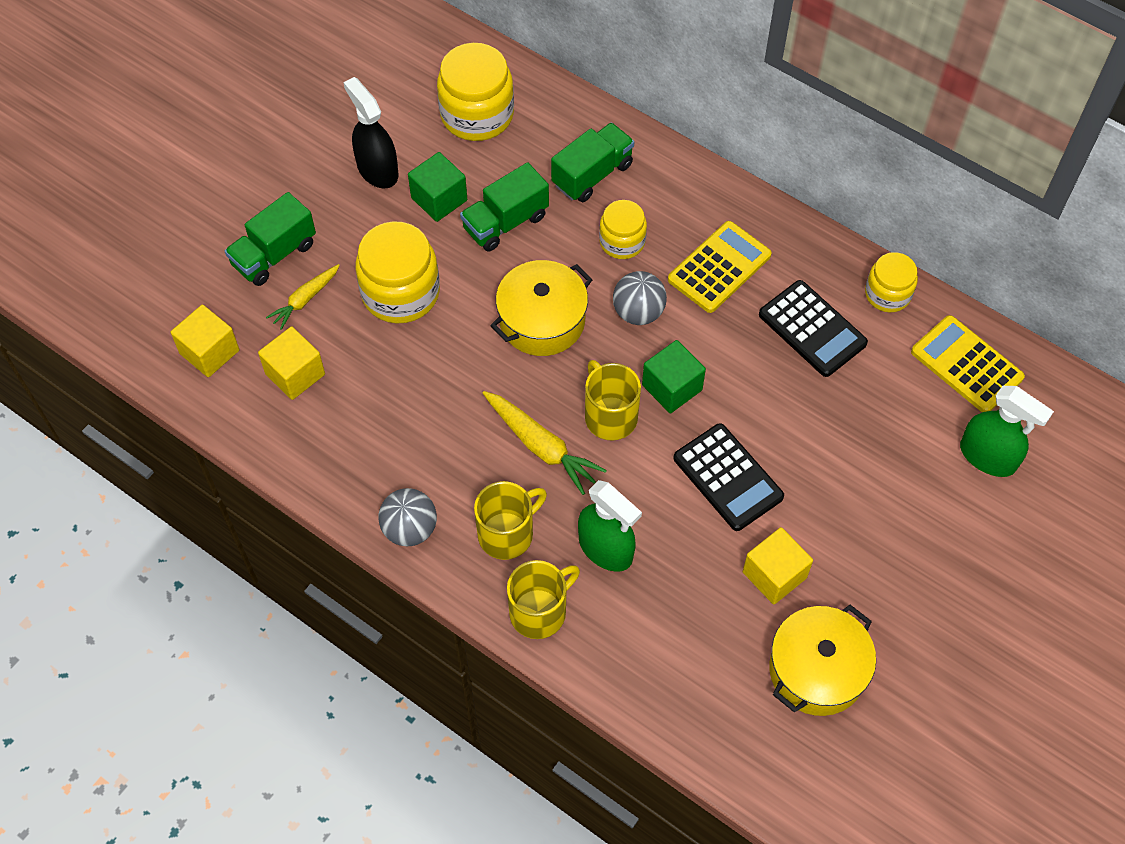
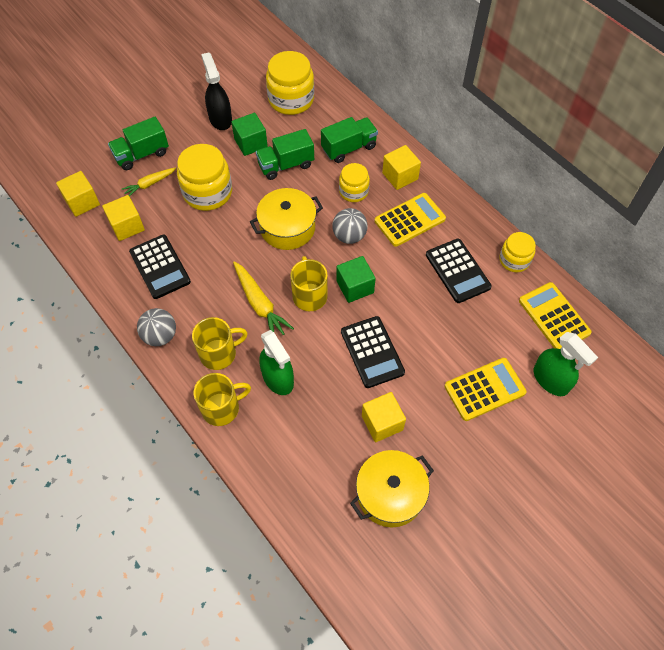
camera: 15 degrees right, 0 degrees up
(370, 425) = (160, 267): none -> black calculator
(683, 202) = (400, 176): none -> yellow cube
(901, 492) = (484, 389): none -> yellow calculator

